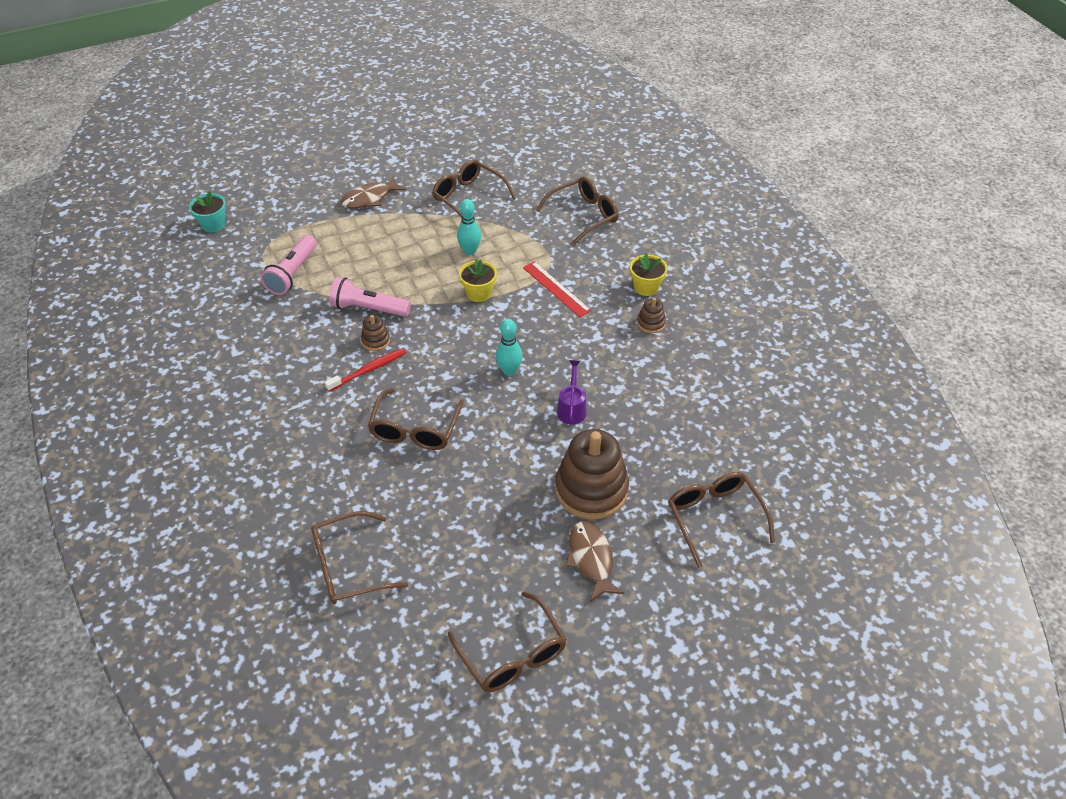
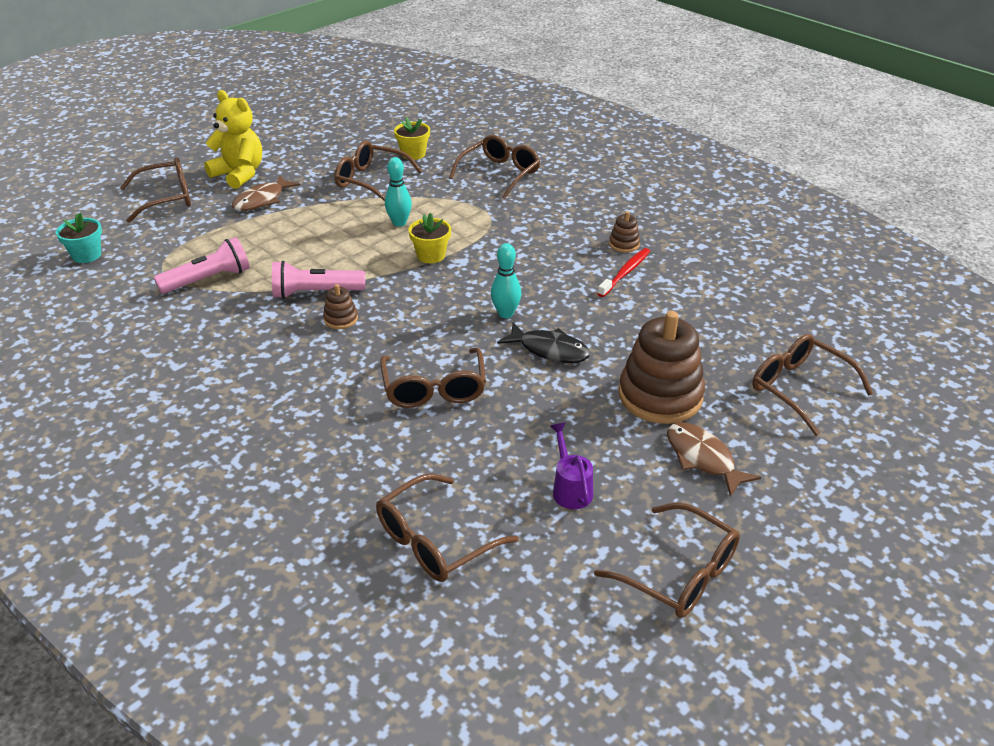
camera: 20 degrees left, 10 degrees down
(292, 273) = (208, 280): pink flashlight -> pink flashlight turned 120 degrees counterclockwise
(296, 179) = (167, 198): none -> brown glasses
(364, 165) = (239, 174): none -> yellow teddy bear
(368, 370) = (348, 347): red toothbrush -> red toothbrush (625, 273)
(526, 418) = (549, 350): none -> black fish
(556, 289) = (510, 236): red ruler -> none
(572, 408) = (592, 331): purple watering can -> purple watering can (570, 488)
(646, 287) = (599, 217): yellow flower pot -> yellow flower pot (413, 154)

